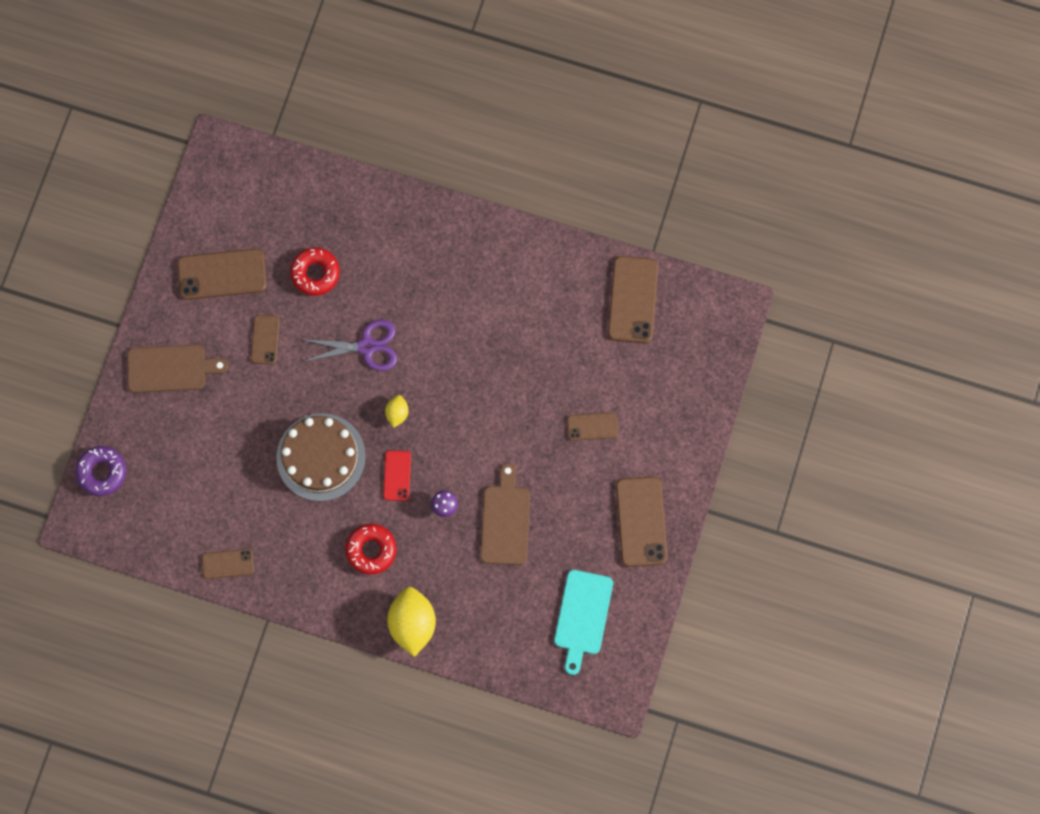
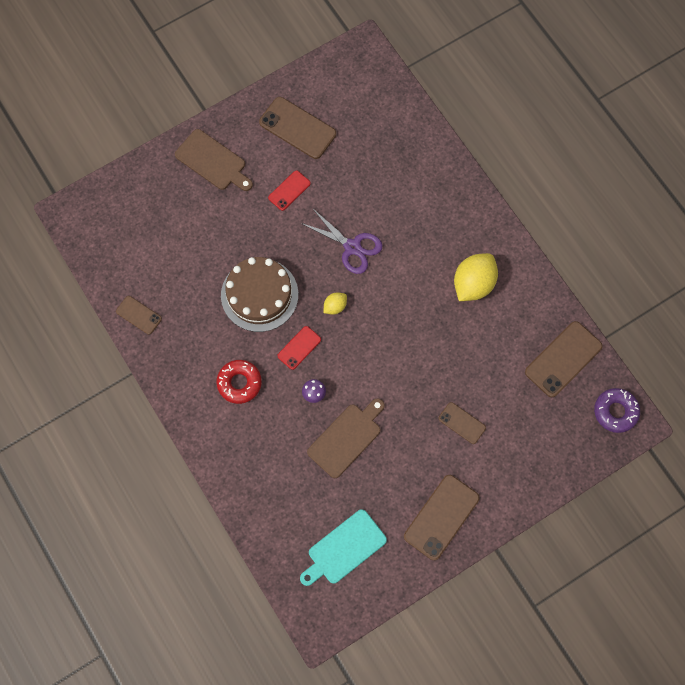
camera: 40 degrees right, 5 degrees down
(102, 472) = (112, 192): purple donut -> purple donut (615, 411)
(265, 339) = (289, 190): brown phone -> red phone
(315, 273) = (359, 174): red donut -> none
(412, 623) = (224, 455): yellow lemon -> yellow lemon (473, 284)

